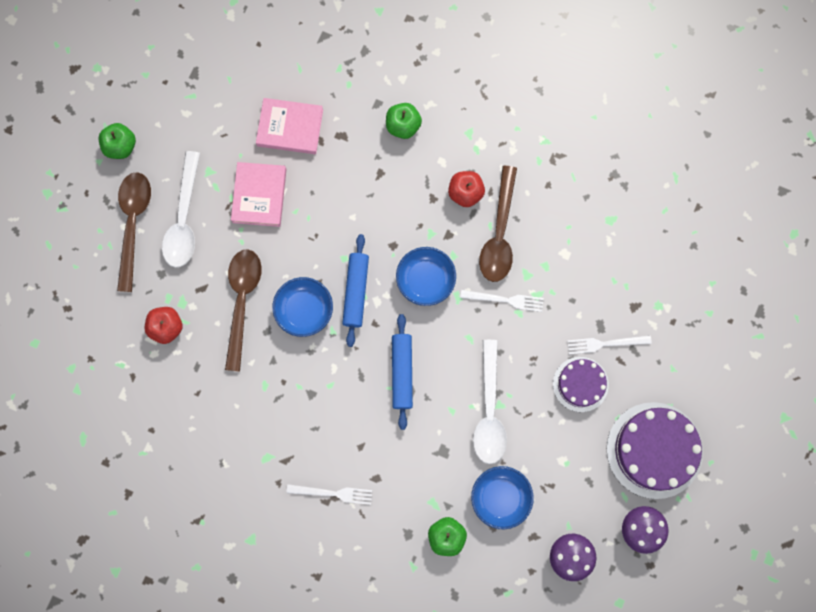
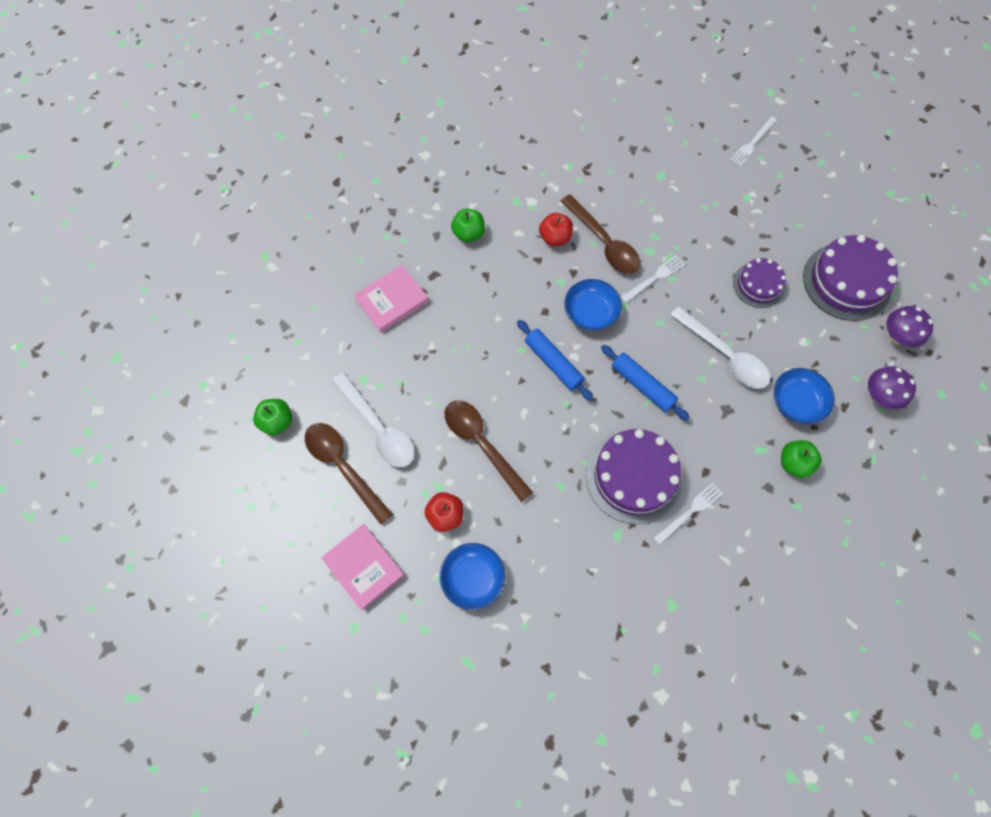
camera: 45 degrees left, 10 degrees down
(259, 195) = (417, 363): pink book -> pink book (364, 567)
(304, 310) = (532, 408): blue bowl -> blue bowl (473, 578)
(322, 430) = (633, 476): none -> purple cake
(605, 343) = (744, 247): white fork -> white fork (752, 143)

